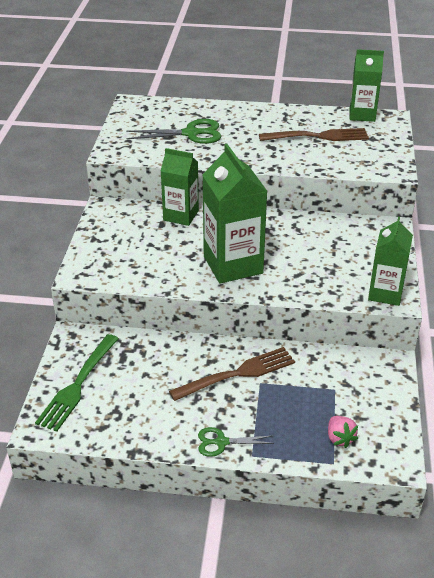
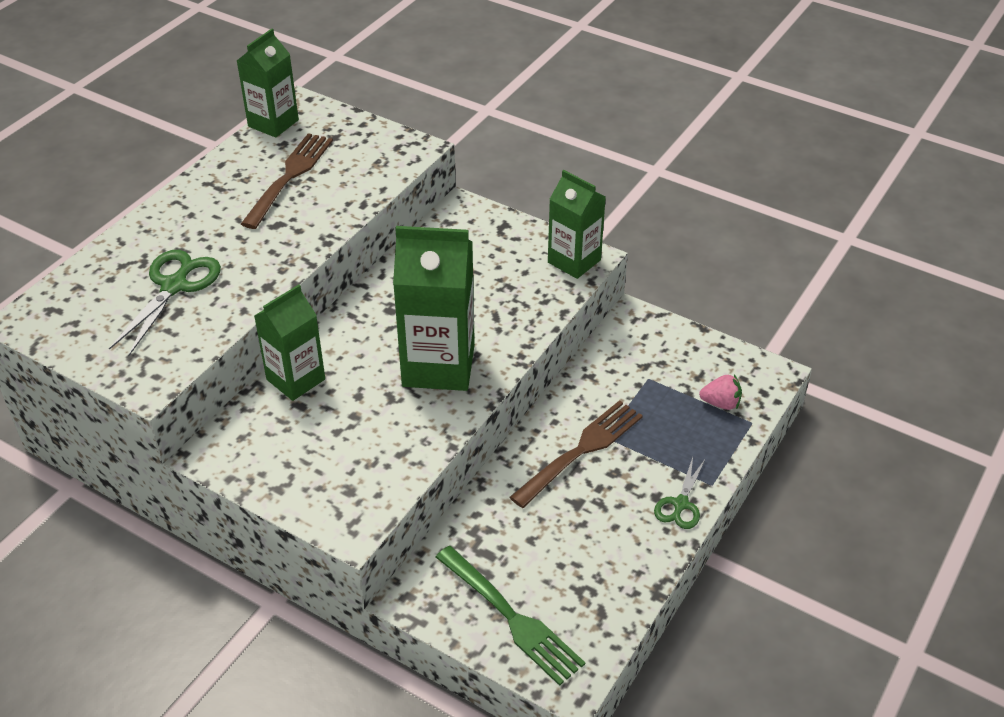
camera: 65 degrees left, 5 degrees up
(237, 374) = (580, 452): brown fork -> brown fork turned 45 degrees clockwise

